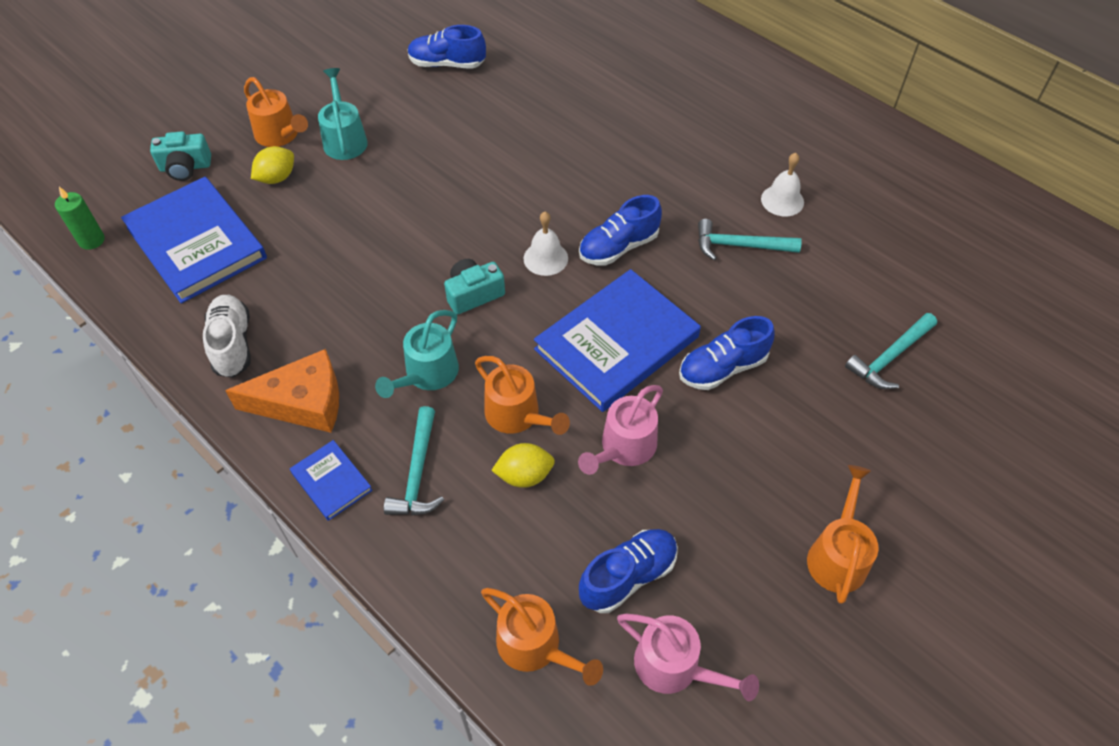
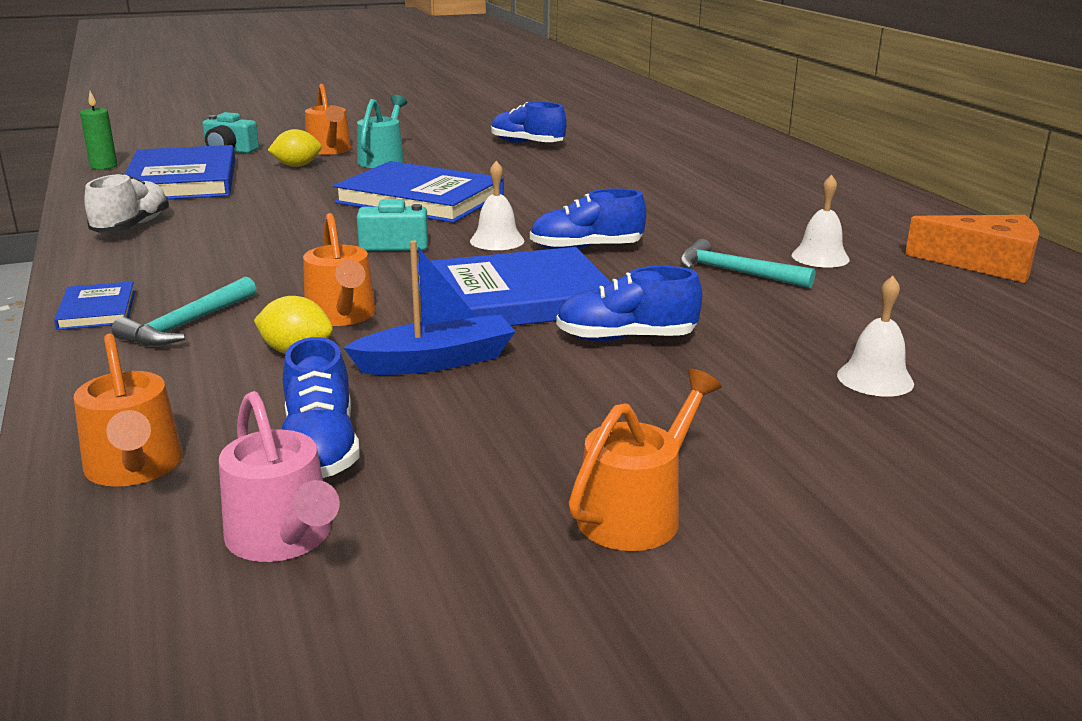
camera: 25 degrees right, 30 degrees down
(302, 402) = (143, 265): orange cheese -> orange cheese (985, 263)
(427, 374) = (284, 275): turquoise watering can -> none
(434, 206) = (420, 199): none -> blue book
(624, 447) = (436, 361): pink watering can -> blue boat
(628, 576) = (320, 449): blue shoe -> blue shoe turned 90 degrees clockwise
(890, 357) = (875, 379): turquoise hammer -> white bell

